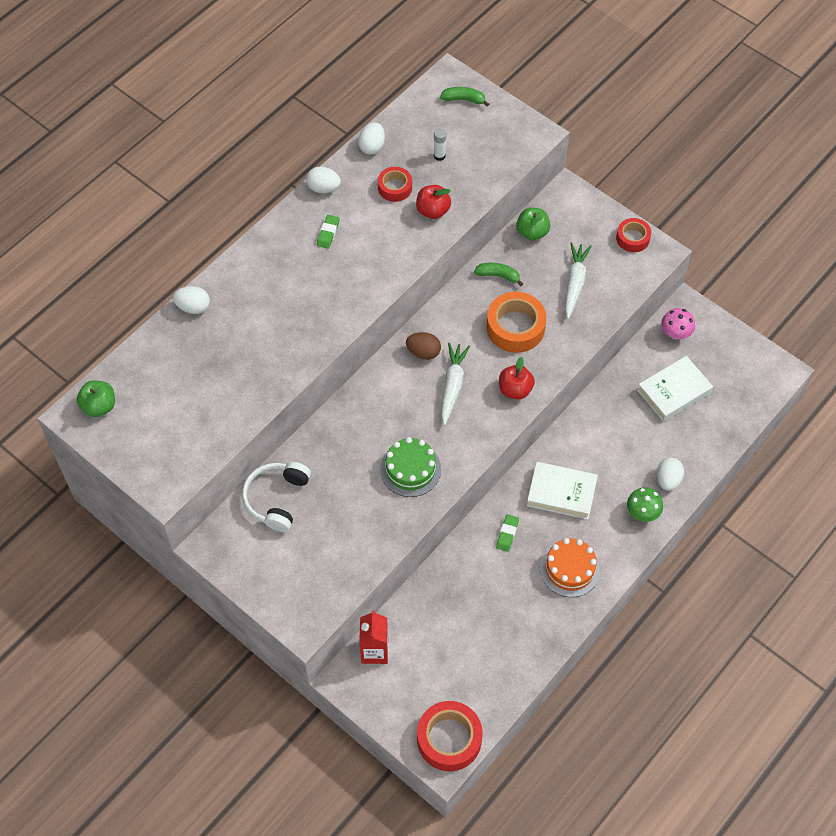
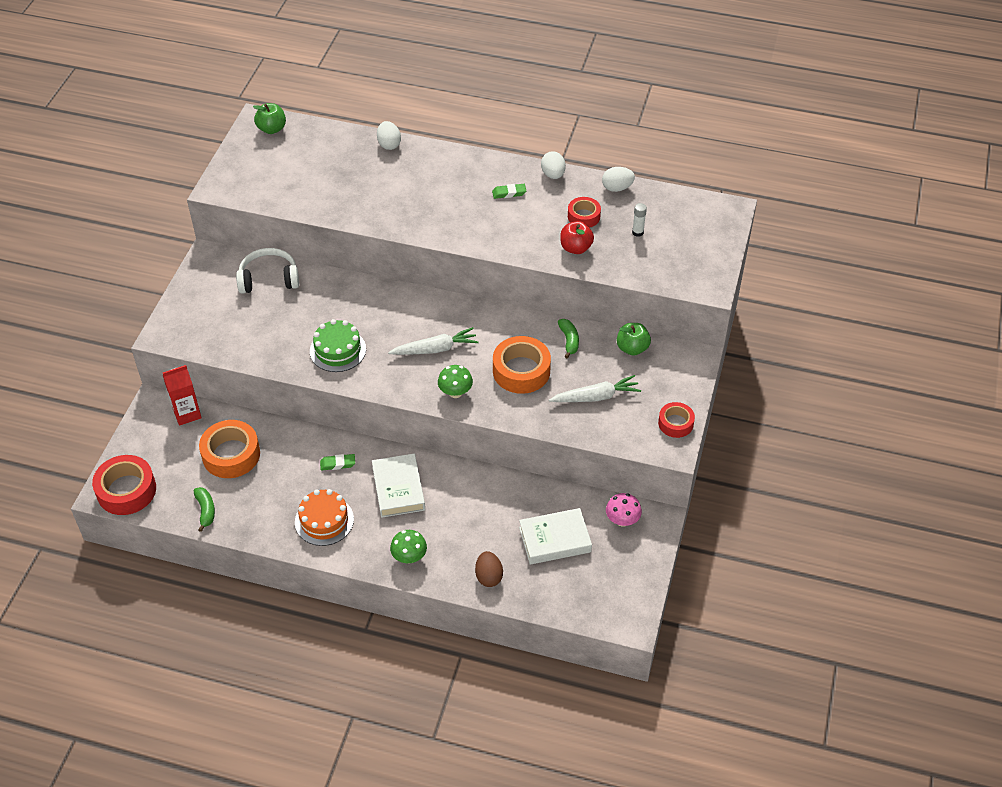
camera: 65 degrees right, 10 degrees down
(423, 352) = (458, 318): brown egg -> brown egg (489, 576)
(450, 626) = (231, 454): none -> orange tape
(464, 99) = (712, 227): green banana -> green banana (205, 510)
(515, 390) = (455, 392): red apple -> green mushroom
(668, 480) = (454, 566): white egg -> none
(674, 391) = (555, 540): white book -> white book turned 45 degrees counterclockwise

